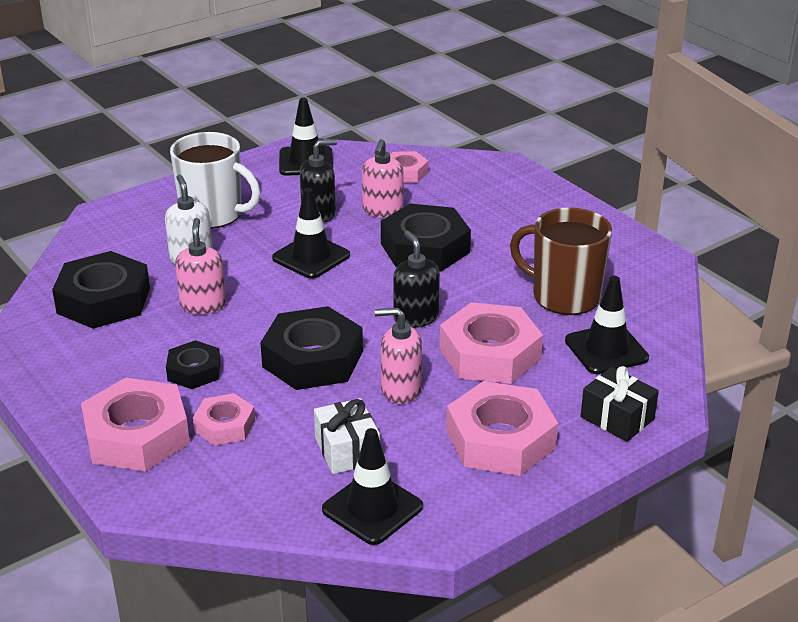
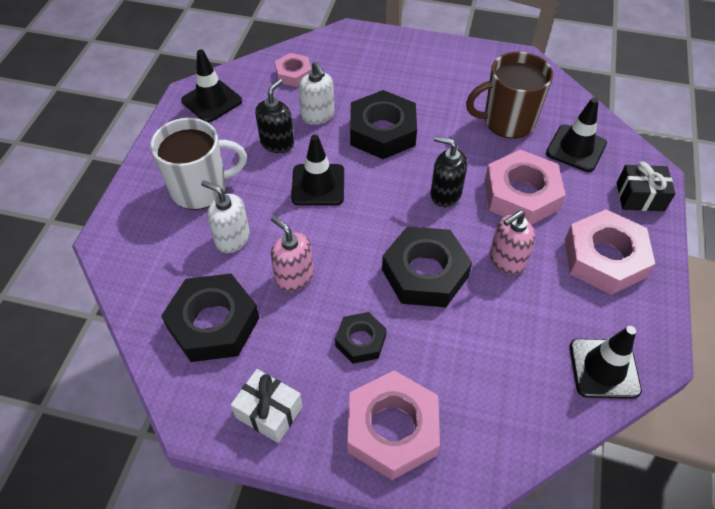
camera: 40 degrees left, 20 degrees up
(225, 426) = (439, 373): pink nut -> none
(347, 450) = (535, 333): white gift -> white gift (269, 412)
(382, 210) = (318, 115): pink soap dispenser -> white soap dispenser

